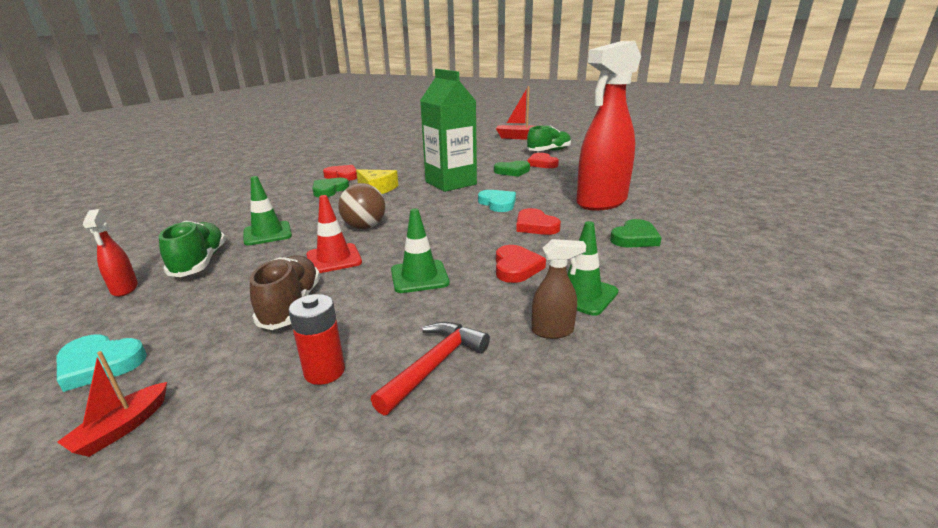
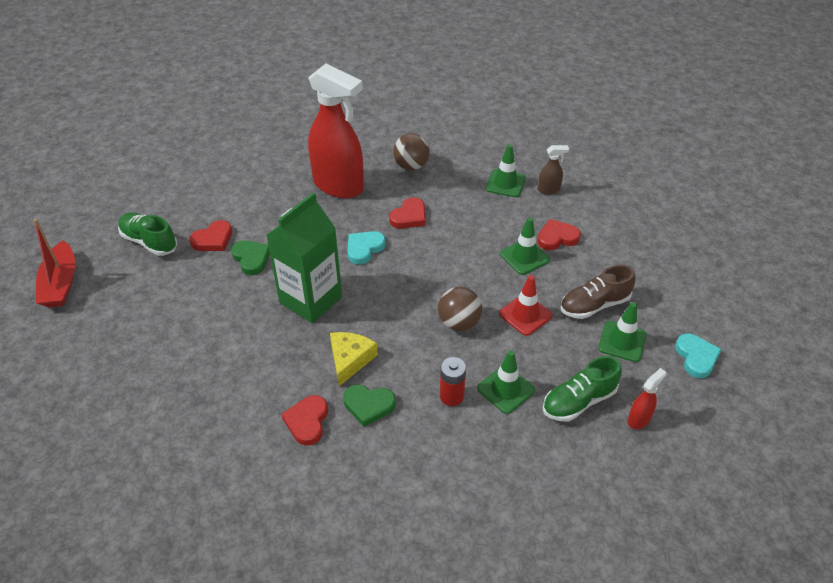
camera: 110 degrees left, 20 degrees up
(122, 428) = (713, 310): red boat -> none
(216, 309) = (622, 341): none -> green traffic cone
(324, 371) = (634, 260): red battery -> red battery (451, 396)
(435, 365) = (602, 224): red hammer -> none
(516, 267) = (486, 214): red heart -> red heart (557, 237)
(553, 331) = (549, 190): brown spray bottle -> brown spray bottle turned 105 degrees clockwise
(635, 238) = (411, 166): green heart -> brown ball

